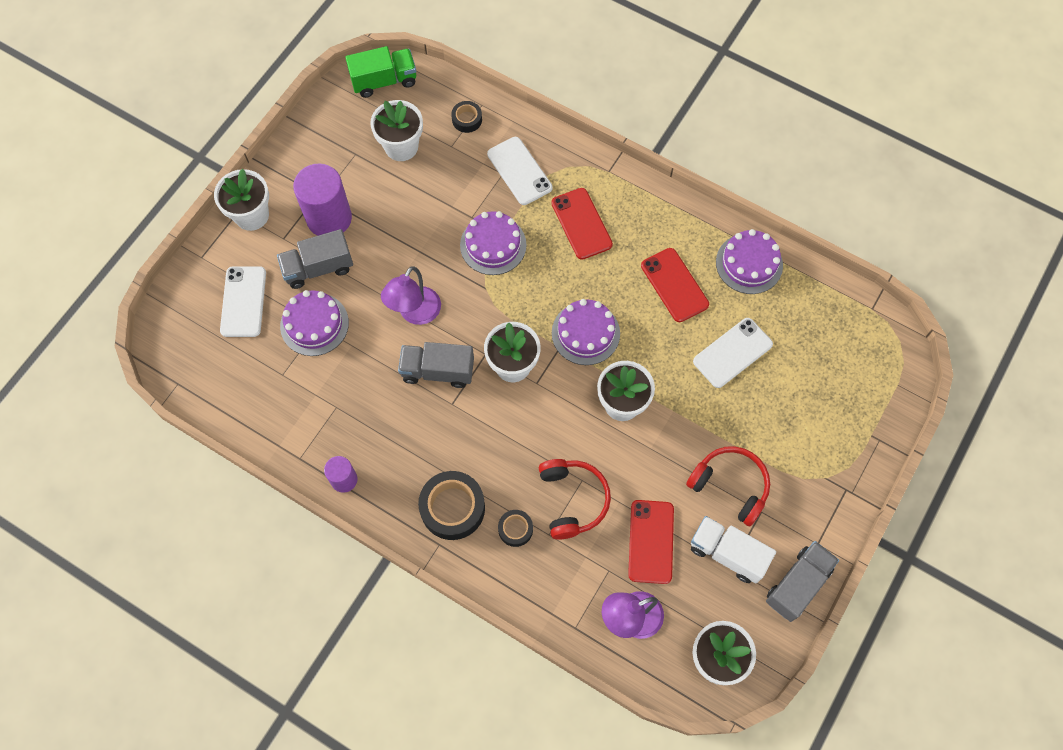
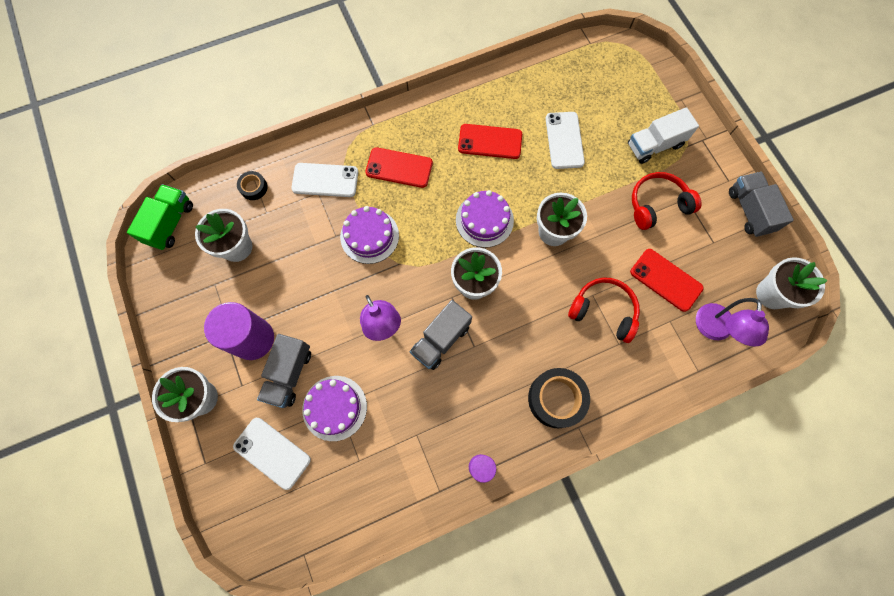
camera: 55 degrees left, 5 degrees up
(515, 529) = (601, 364): black tape -> none
(727, 553) = (703, 238): white truck -> white truck (654, 145)
(749, 263) = (508, 88): purple cake -> none

